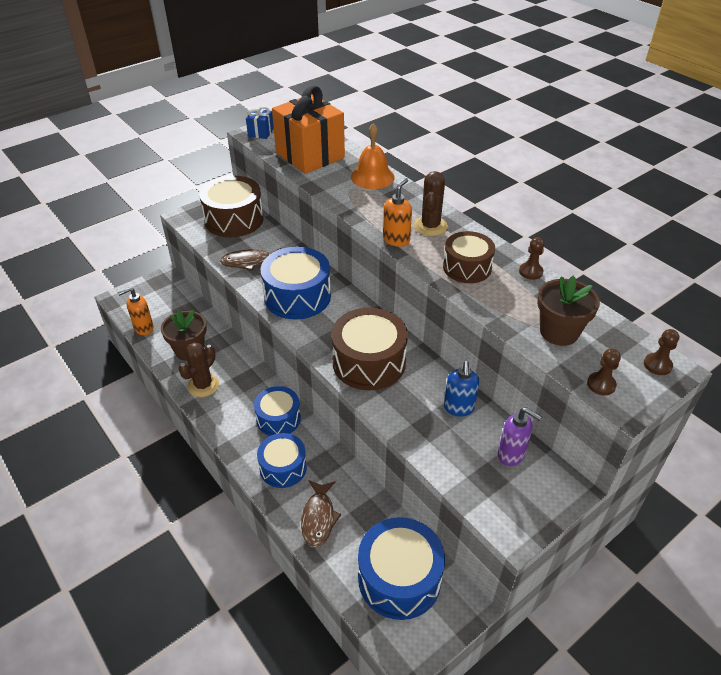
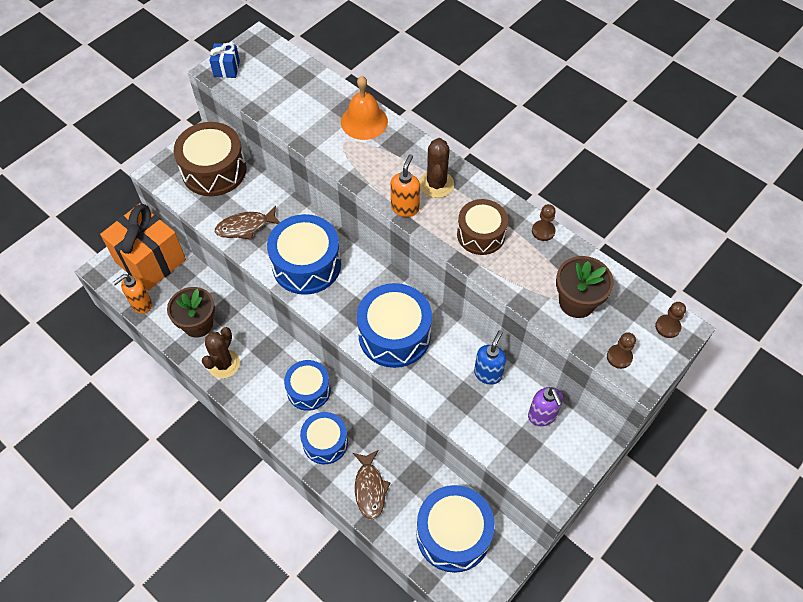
camera: 10 degrees left, 15 degrees up
(310, 155) = (290, 97): orange gift -> orange gift (150, 260)
(369, 362) = (394, 335): brown drum -> blue drum
(459, 408) = (488, 374): blue soap dispenser -> blue soap dispenser turned 150 degrees counterclockwise
(511, 455) = (542, 416): purple soap dispenser -> purple soap dispenser turned 45 degrees clockwise

